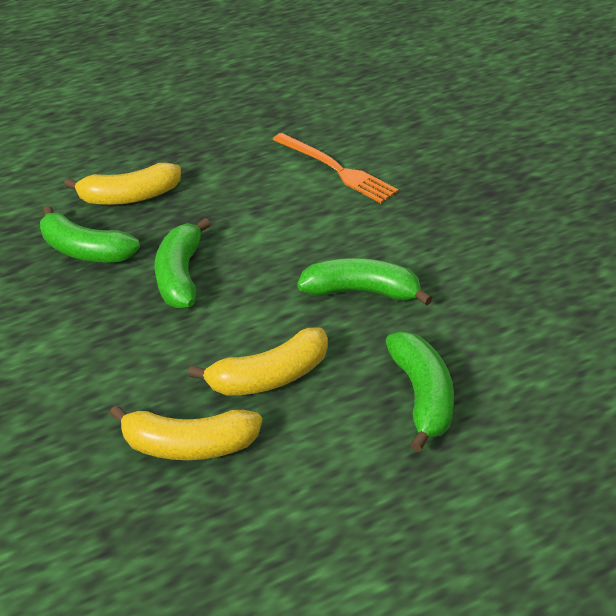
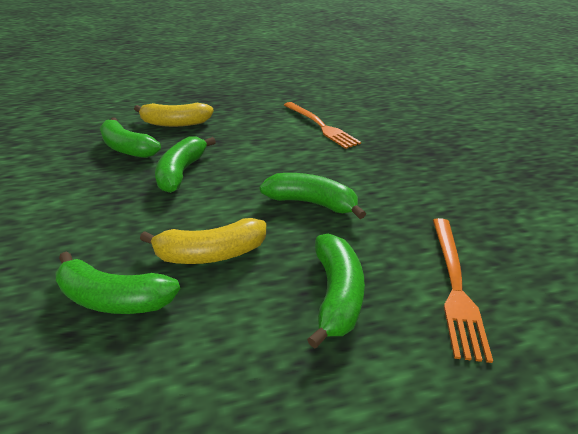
camera: 10 degrees right, 5 degrees down
(189, 445) = (115, 298): yellow banana -> green banana
(541, 364) = (455, 286): none -> orange fork

